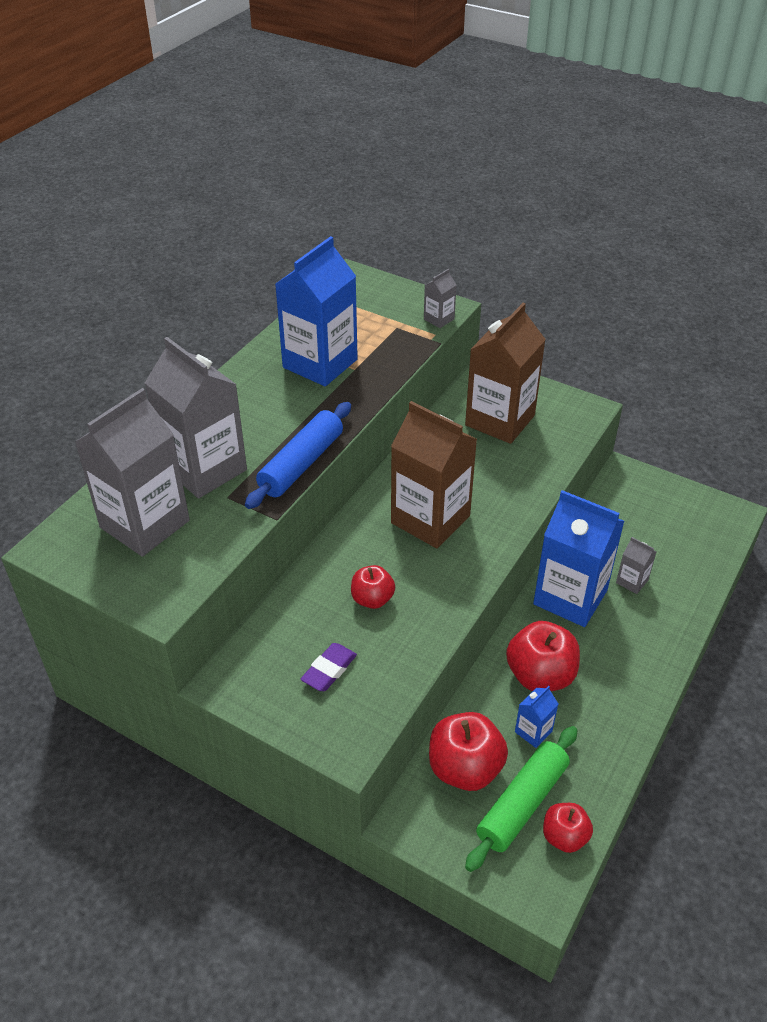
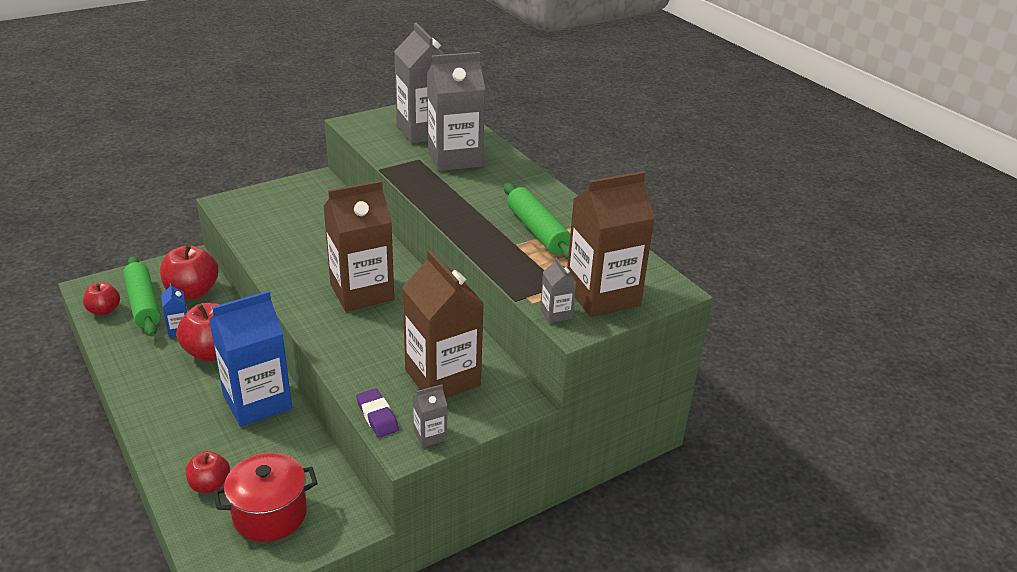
camera: 115 degrees right, 10 degrees down
(301, 464) = (422, 191): blue rolling pin -> none
(320, 363) = (537, 231): blue carton -> green rolling pin
(329, 670) = (283, 212): purple eraser -> purple eraser (377, 416)
(372, 599) = (317, 243): red apple -> red apple (210, 485)
(392, 304) = (602, 295): none -> brown carton
(632, 581) = (231, 448): grey carton -> grey carton (430, 435)
(664, 520) = (270, 514): none -> red pot

